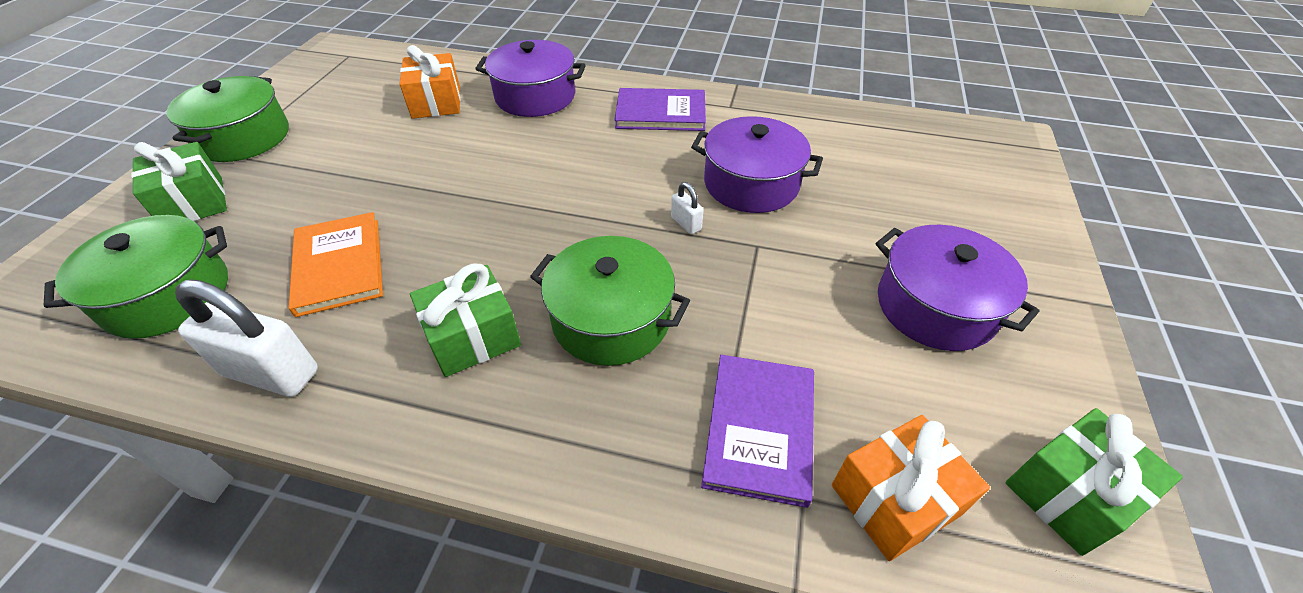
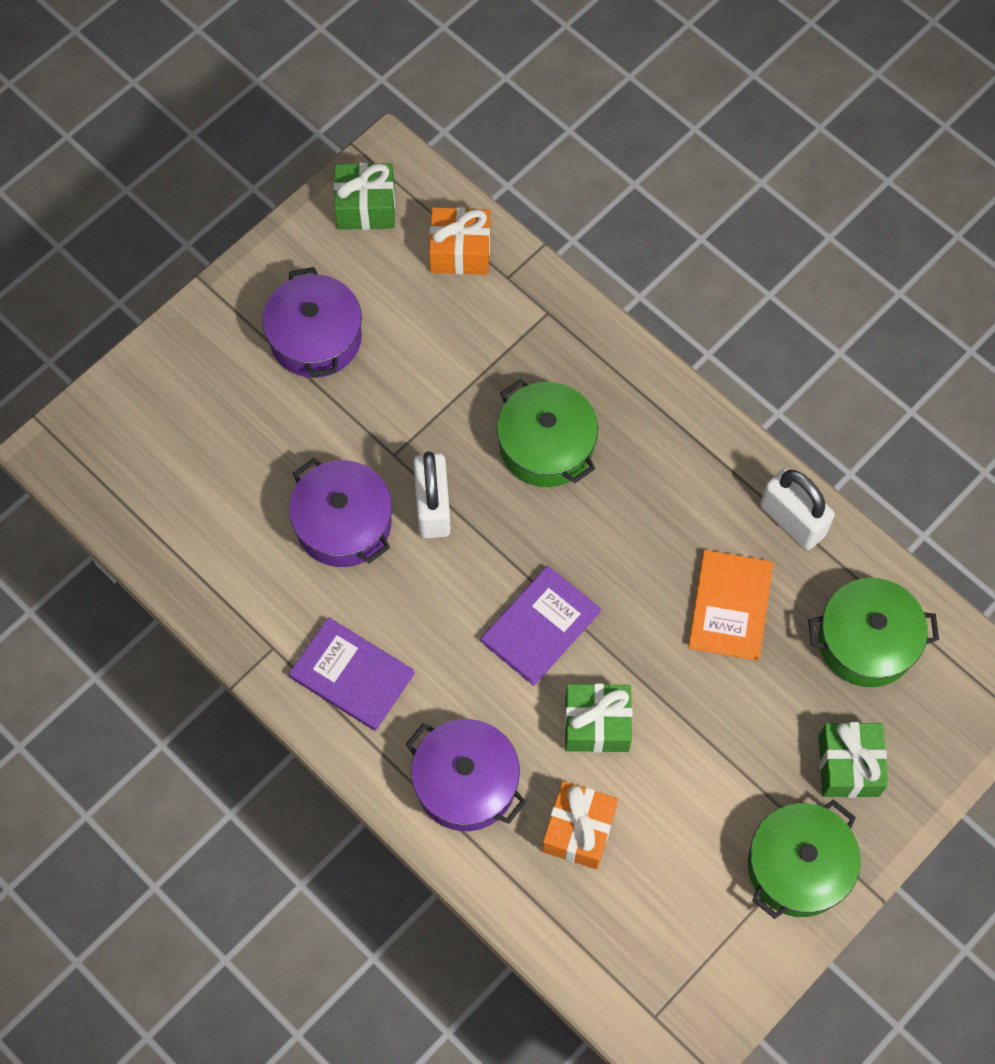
camera: 150 degrees left, 20 degrees up
(473, 337) = (648, 480): green gift -> green gift (597, 724)
(686, 223) = (433, 507): white padlock -> white padlock, size x2.15
(760, 429) = (502, 322): purple book -> purple book (540, 626)

